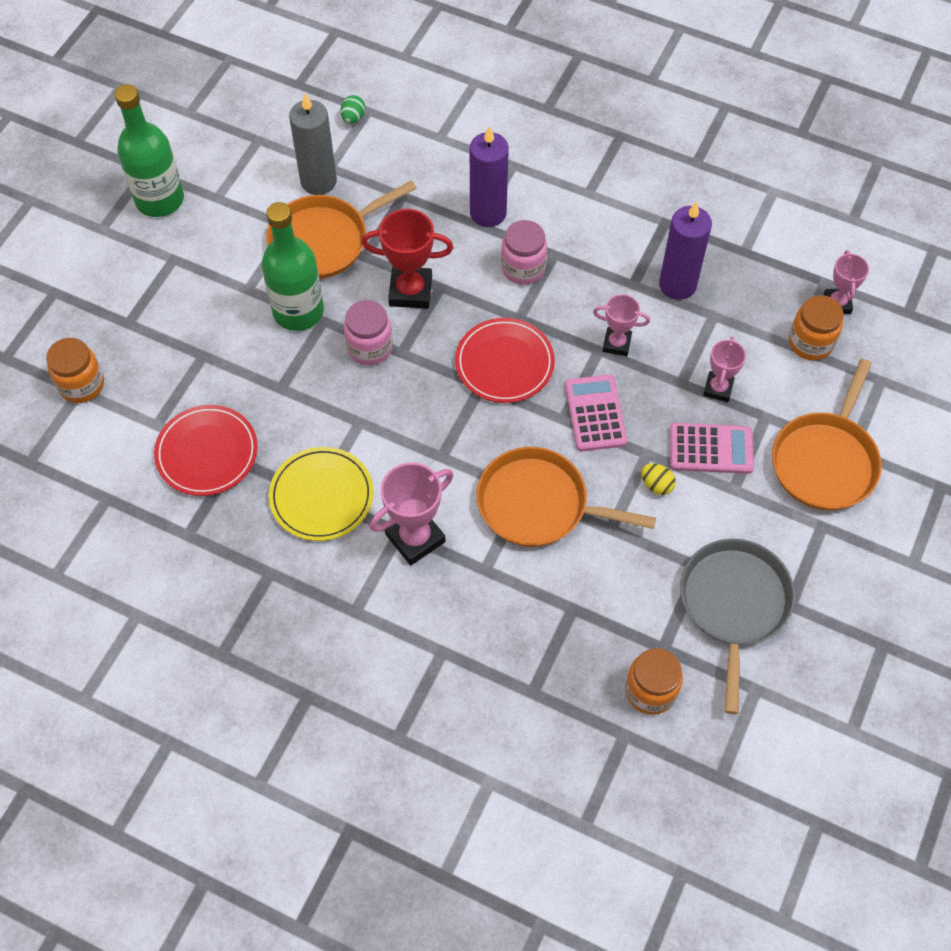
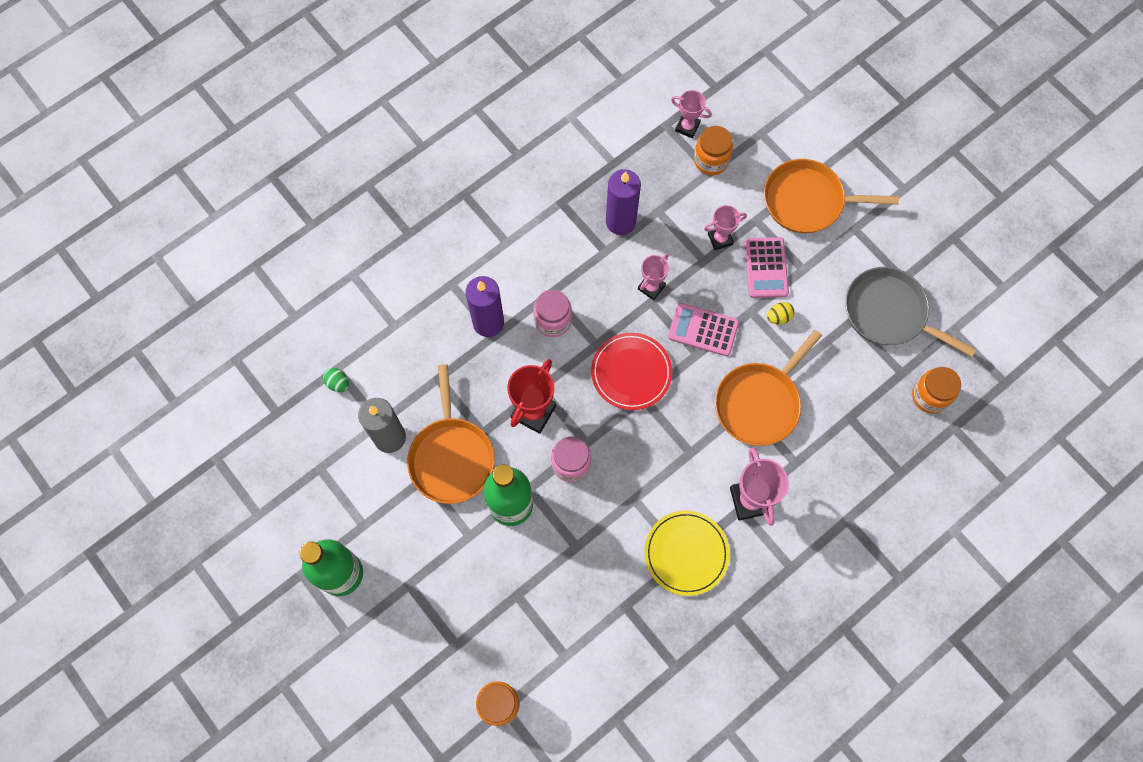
camera: 65 degrees left, 10 degrees up
(207, 453) = (609, 625): red plate -> none
(710, 449) = (766, 268): pink calculator -> pink calculator turned 150 degrees clockwise
(718, 388) = (720, 239): pink trophy -> pink trophy turned 60 degrees counterclockwise
(825, 461) = (807, 201): orange pan -> orange pan turned 135 degrees clockwise

